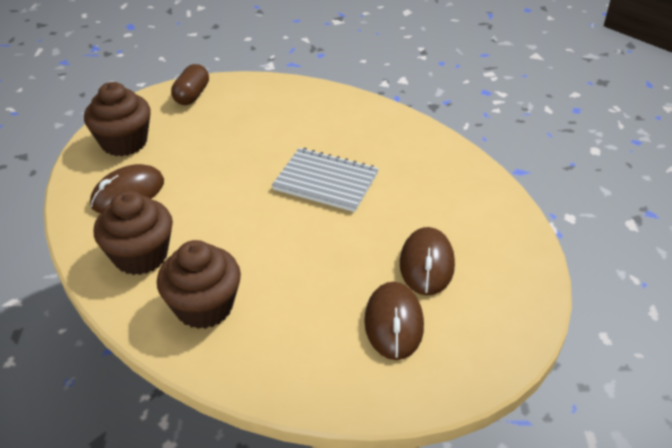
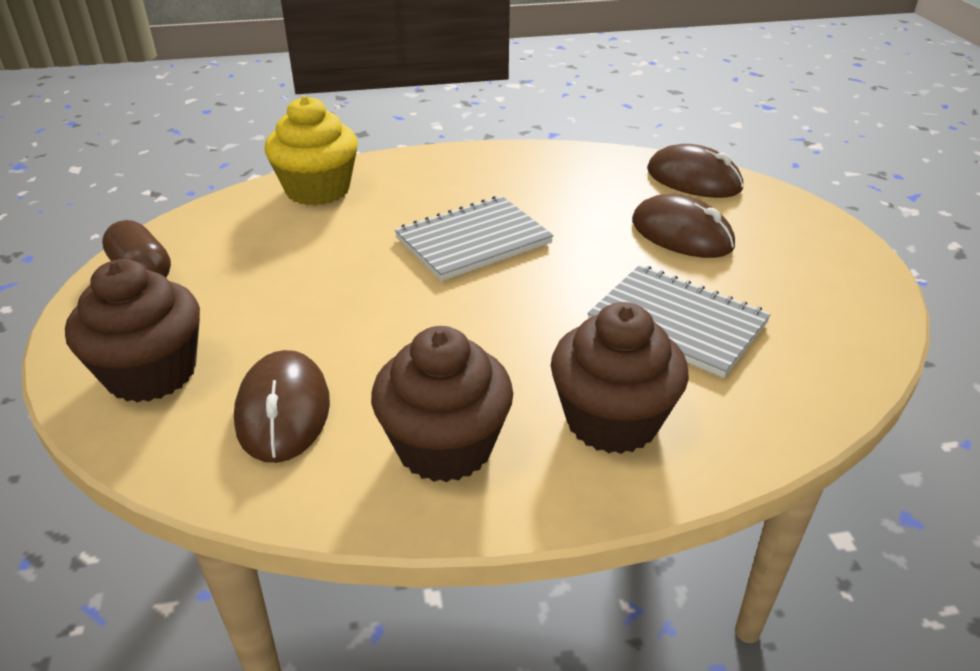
camera: 55 degrees left, 5 degrees down
(319, 102) = (318, 190): none -> yellow cupcake
(319, 299) = (677, 322): none -> grey notebook
(394, 323) = (756, 288): brown mouse -> brown mouse (693, 179)

